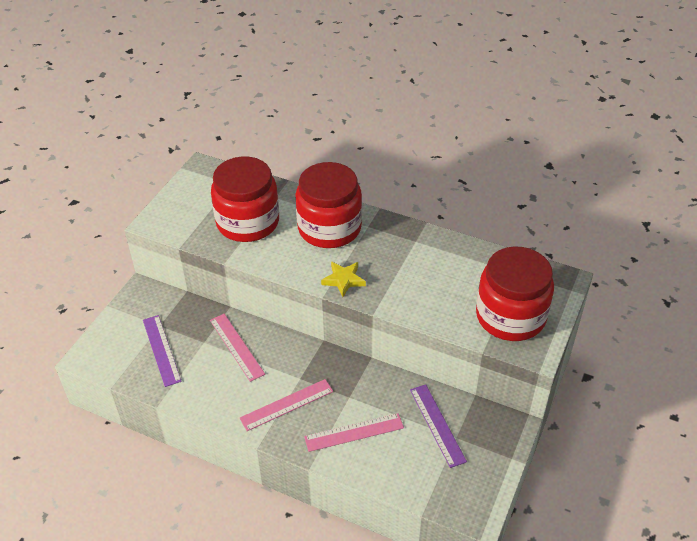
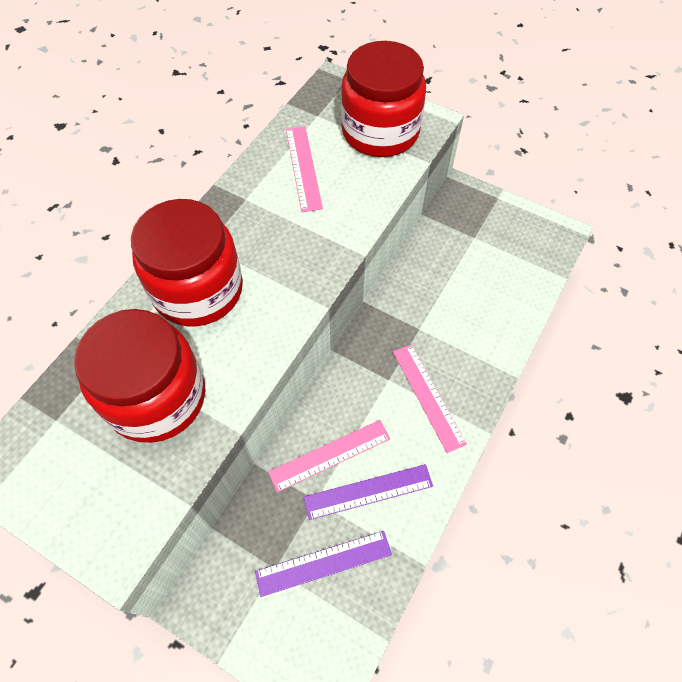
camera: 85 degrees left, 15 degrees up
(343, 280) = (301, 281): yellow star -> none
(354, 432) = (468, 328): pink ruler -> pink ruler (303, 168)
(437, 425) = (459, 251): purple ruler -> purple ruler (368, 492)

